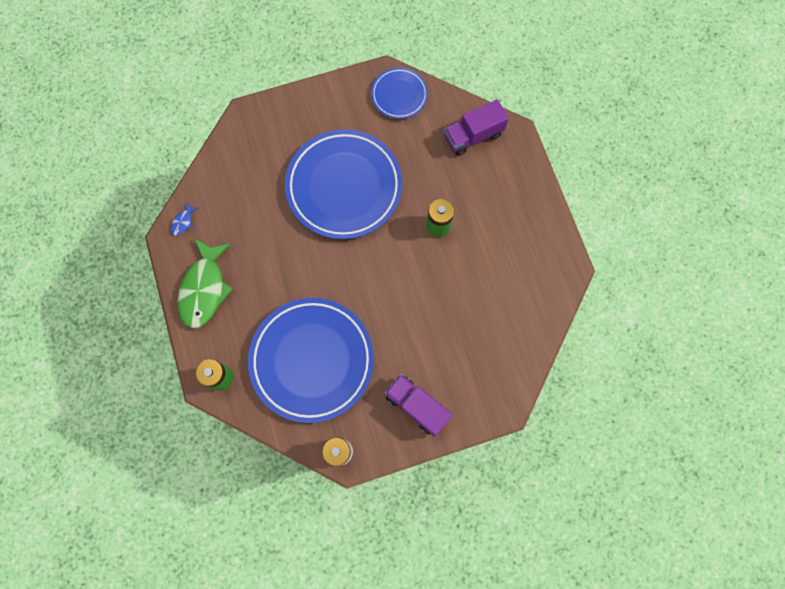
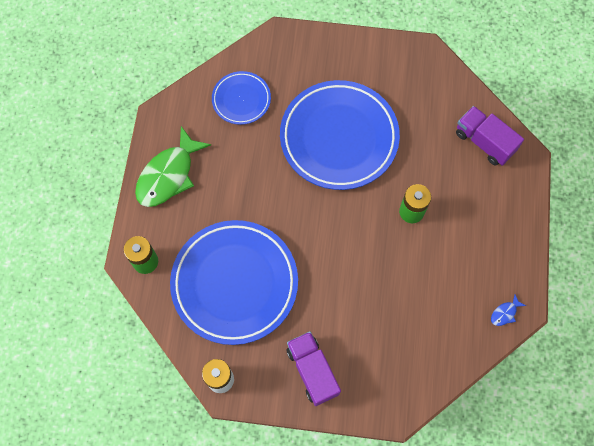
camera: 25 degrees right, 5 degrees down
(183, 222) = (178, 107): blue fish -> blue fish (505, 313)
(399, 95) = (430, 75): blue plate -> blue plate (241, 99)
(473, 136) = (484, 142): purple truck -> purple truck turned 45 degrees clockwise

